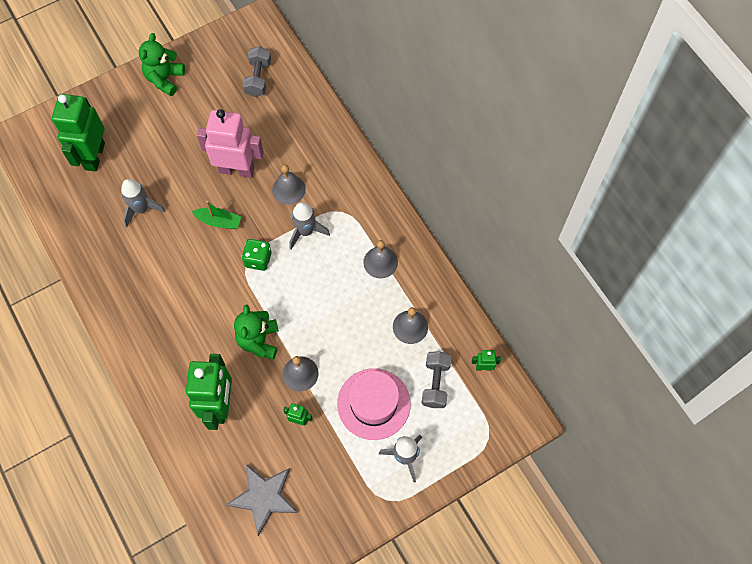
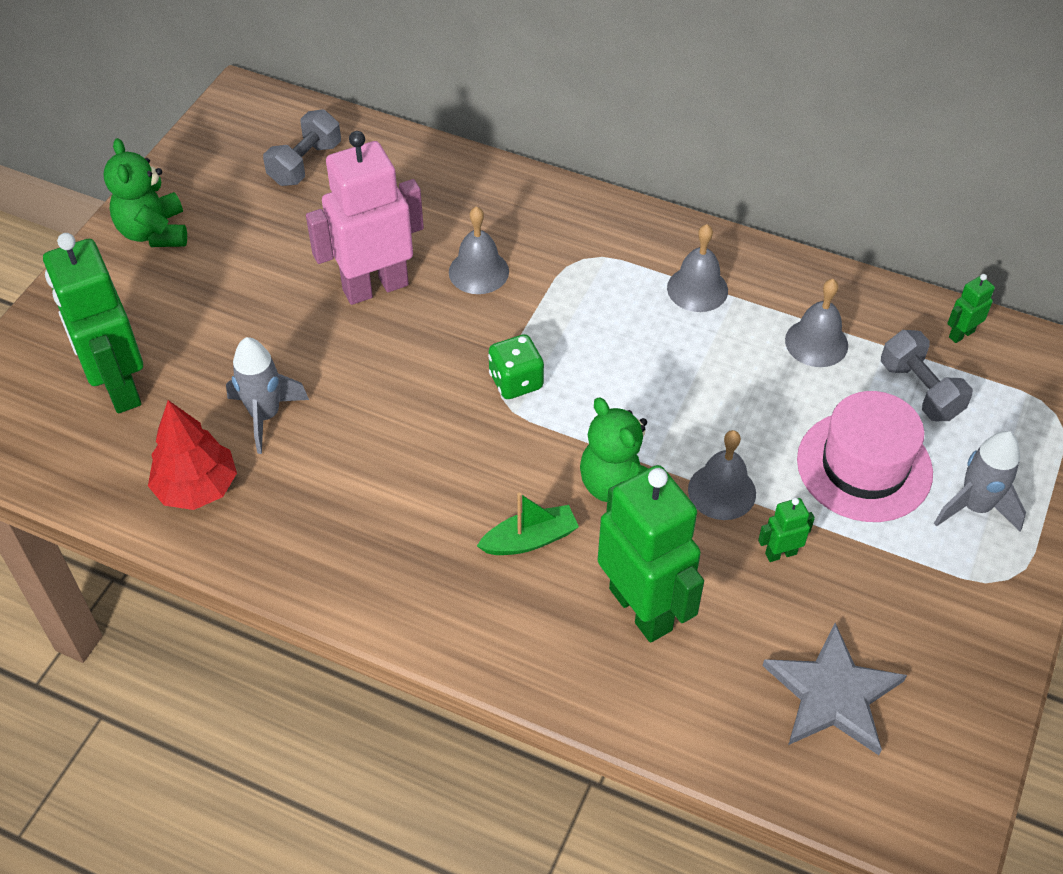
camera: 35 degrees left, 15 degrees down
(89, 228) = (197, 488): none -> red tree
(219, 221) = (408, 366): green boat -> green boat (529, 539)
(258, 78) = (305, 164): grey dumbbell -> grey dumbbell turned 60 degrees clockwise
(306, 231) = (554, 309): grey rocket -> none

